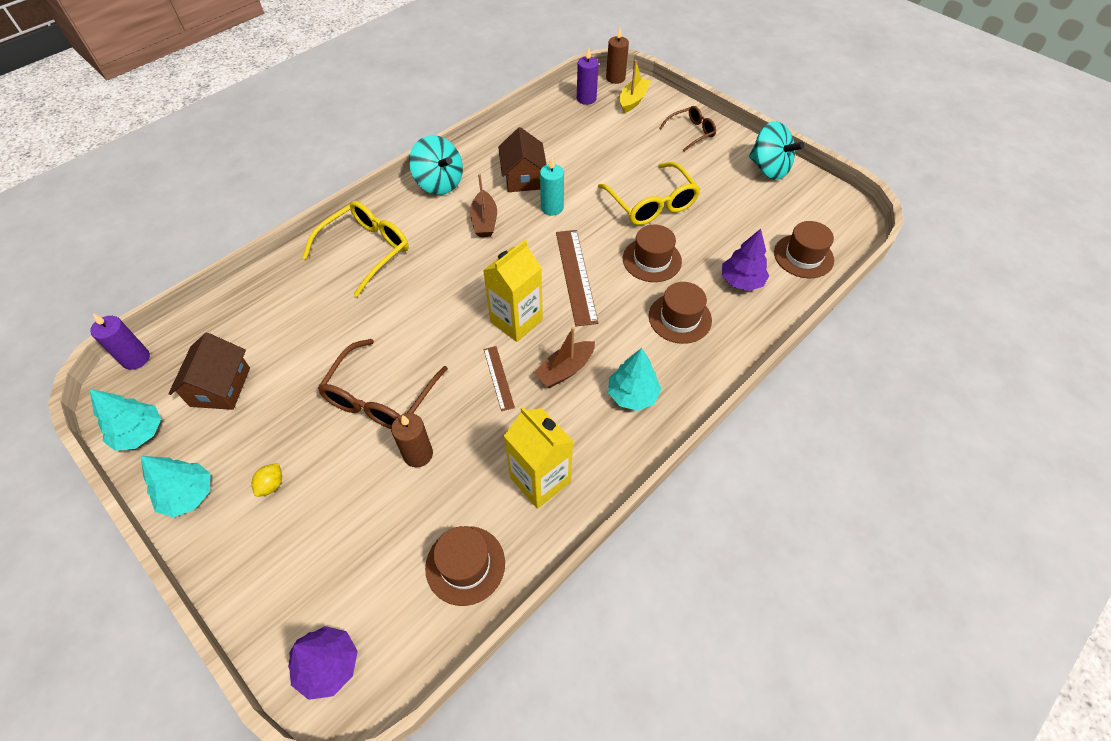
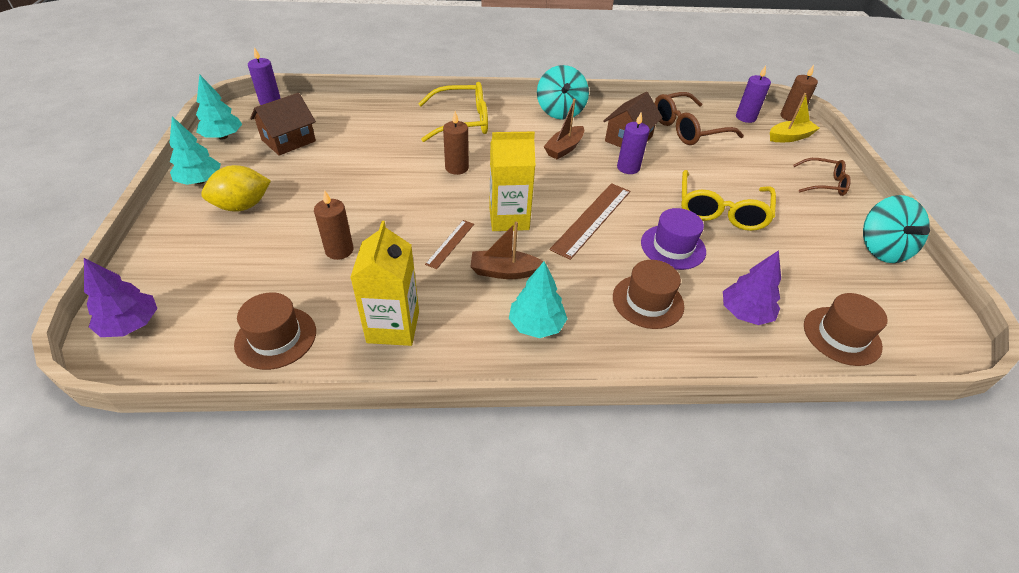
camera: 40 degrees right, 10 degrees down
(272, 485) = (242, 206): yellow lemon -> yellow lemon, size x1.99
(380, 397) = (362, 203): brown glasses -> brown glasses (687, 129)
(419, 303) = (457, 168): none -> brown candle
(552, 207) = (628, 168): turquoise candle -> purple candle
(652, 260) = (673, 247): brown hat -> purple hat

